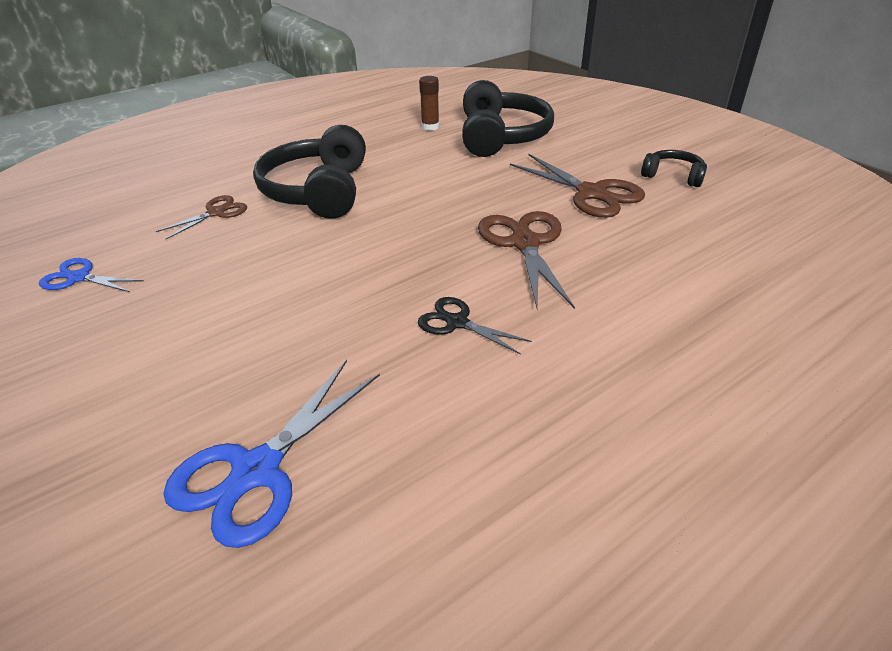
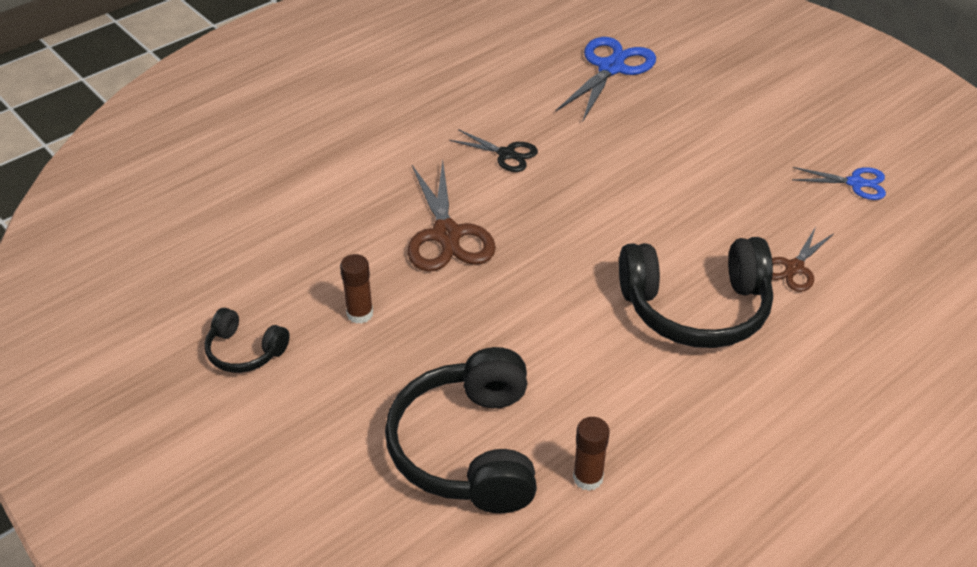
camera: 175 degrees right, 5 degrees up
(318, 191) = (696, 308): black headphones -> black headphones turned 90 degrees clockwise
(591, 193) = (360, 314): brown scissors -> brown glue stick

